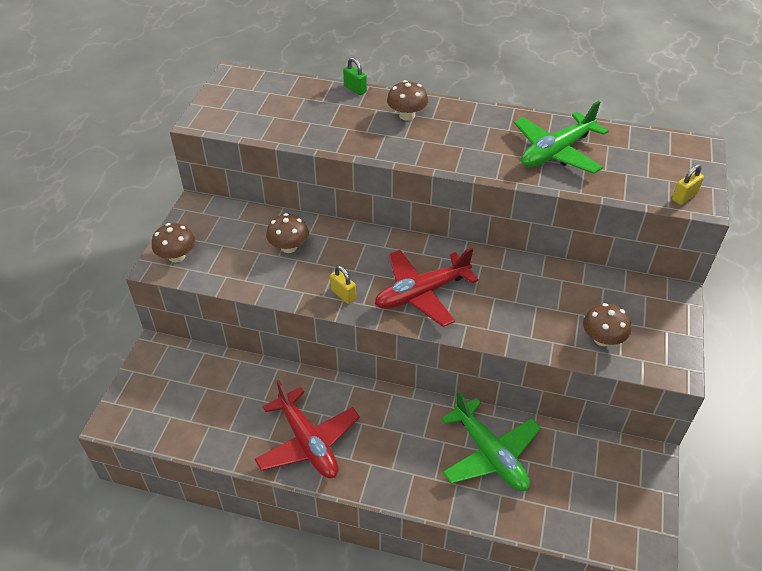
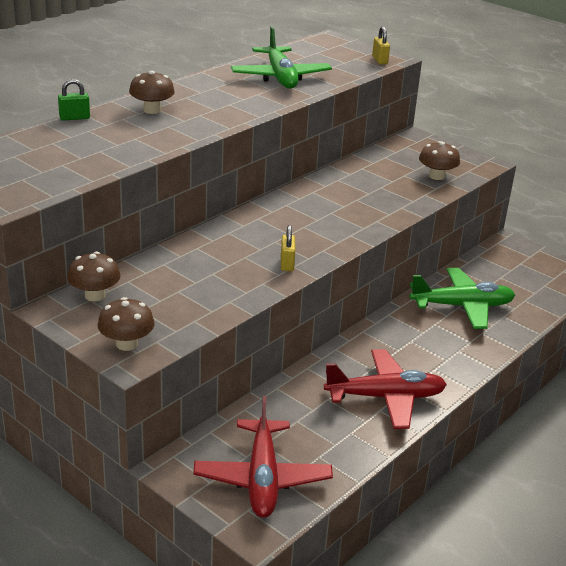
camera: 65 degrees left, 15 degrees down
(289, 247) = (189, 272): brown mushroom -> brown mushroom (95, 295)
(343, 294) = (287, 264): yellow padlock -> yellow padlock turned 75 degrees counterclockwise
(422, 293) = (322, 227): red plane -> red plane (262, 478)

